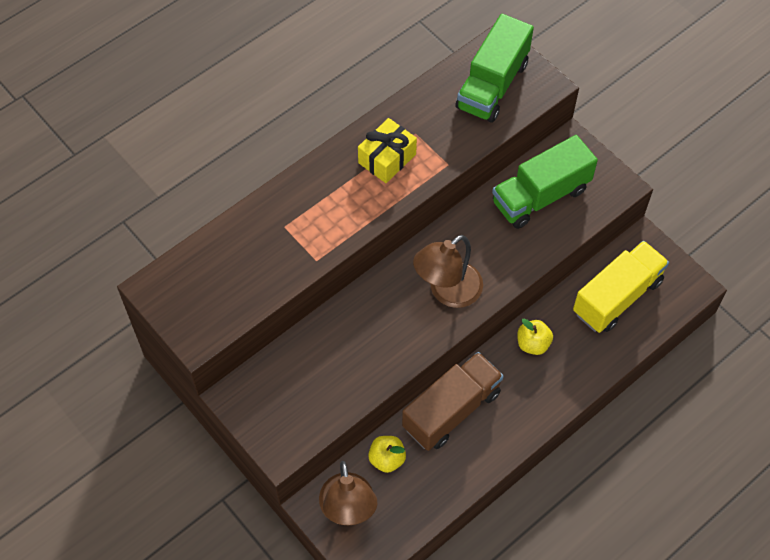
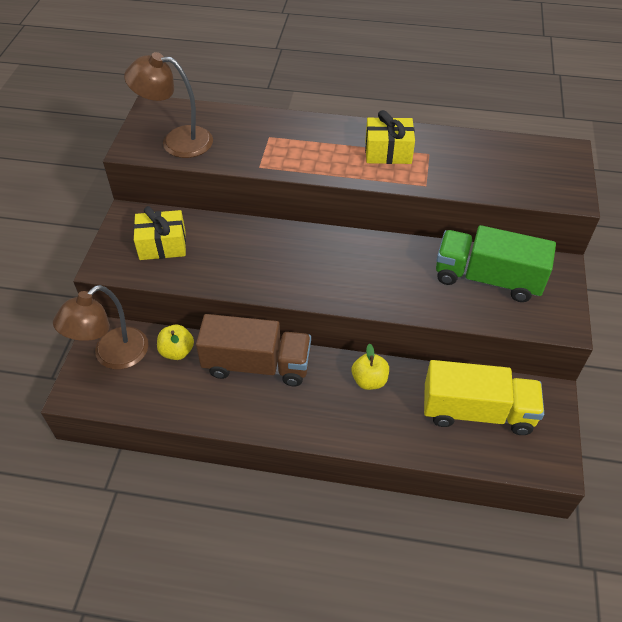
camera: 50 degrees right, 10 degrees down
(297, 392) = (162, 245): none -> yellow gift
(447, 292) = (335, 276): brown lamp -> brown lamp (177, 141)
(492, 85) = (527, 168): green truck -> none

